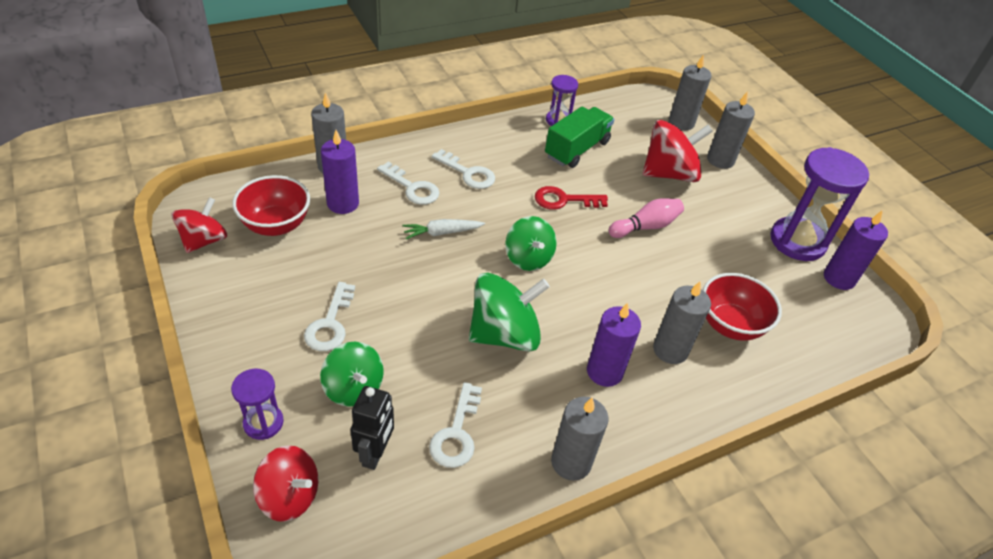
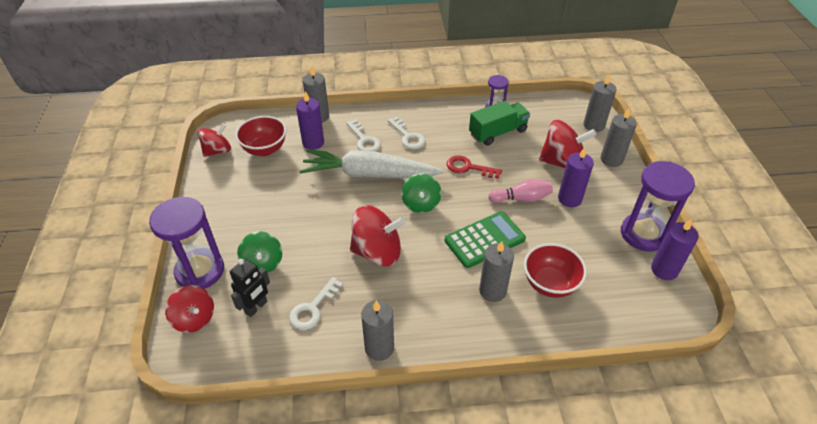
camera: 25 degrees right, 0 degrees up
(263, 423) = (200, 271): purple hourglass -> purple hourglass, size x1.90
(330, 323) = (268, 219): white key -> none
(442, 233) = (369, 174): white carrot -> white carrot, size x2.39
(504, 334) = (377, 252): green spinning top -> red spinning top
(604, 372) = (435, 294): purple candle -> purple candle (569, 199)
(629, 287) = (484, 240): none -> green calculator

